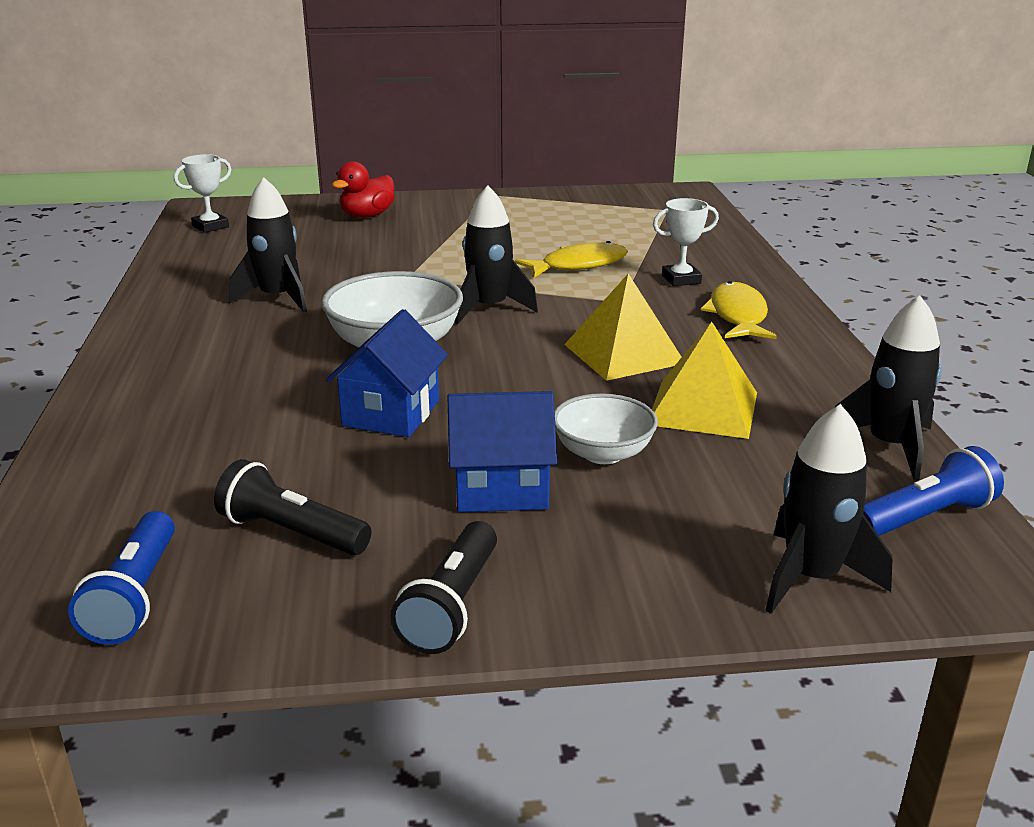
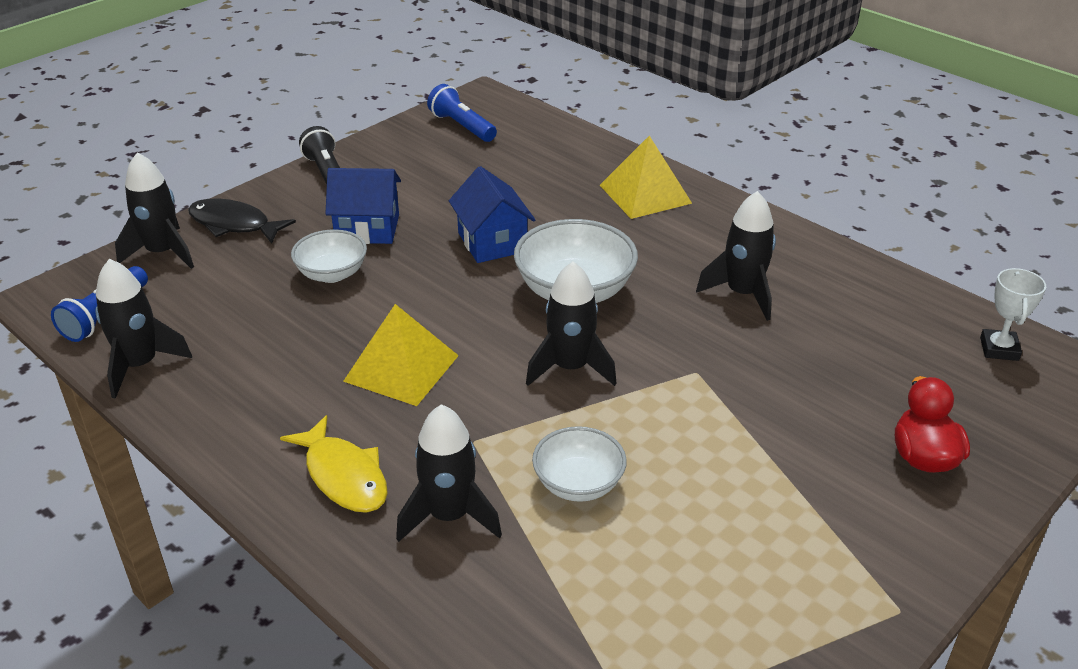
camera: 140 degrees right, 10 degrees up
(292, 533) = (440, 168): black flashlight -> none
(501, 488) = (367, 228): blue house -> blue house turned 45 degrees clockwise
(579, 265) = (578, 484): yellow fish -> white bowl
(674, 578) = (234, 224): none -> black fish
(681, 279) = (449, 516): white trophy -> black rocket
(703, 408) = (295, 340): yellow pyramid -> yellow pyramid (645, 194)

